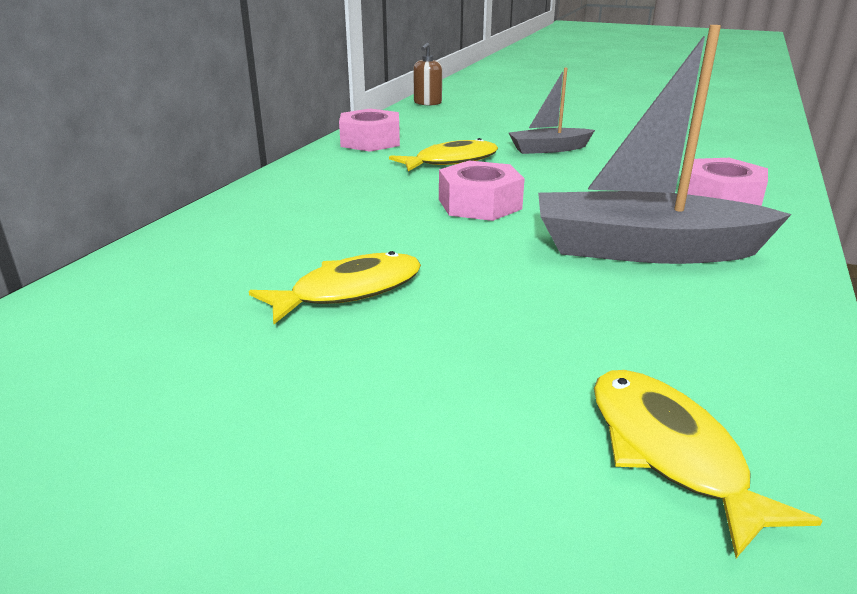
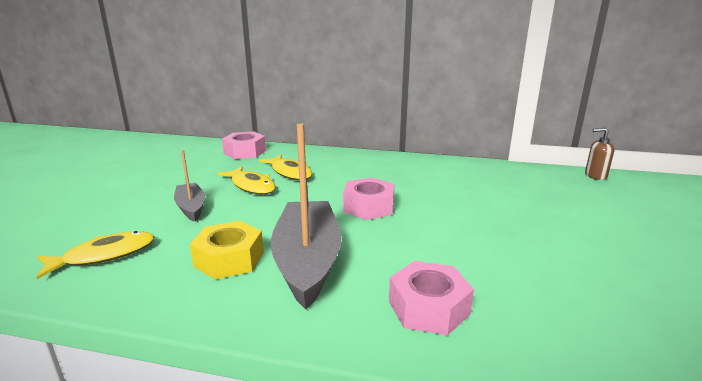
camera: 80 degrees right, 5 degrees down
(370, 141) = (469, 168): pink nut -> pink nut (245, 152)
(451, 161) = (447, 194): yellow fish -> yellow fish (290, 173)
(549, 149) = (512, 227): grey boat -> grey boat (191, 208)
(651, 305) = (229, 259): none -> yellow nut

